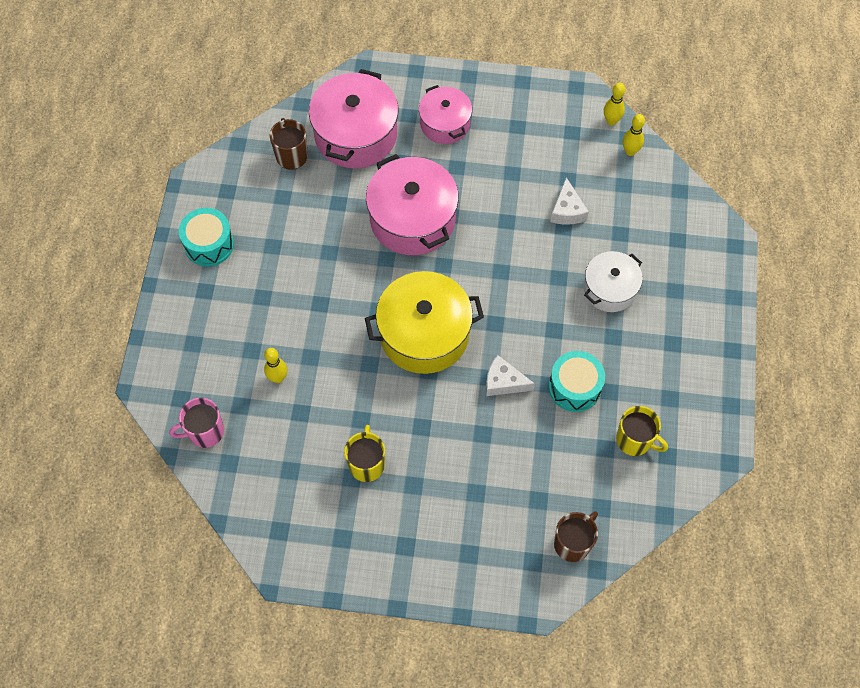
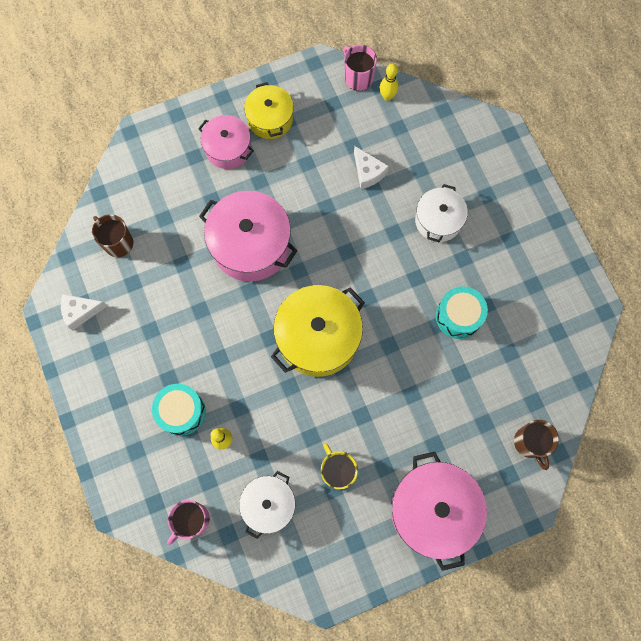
camera: 30 degrees left, 10 degrees up
(209, 244) = (96, 357): turquoise drum -> turquoise drum (181, 411)
(283, 457) = (268, 504): none -> white pot
(356, 134) = (160, 196): pink pot -> pink pot (433, 510)
(501, 117) = (270, 119): none -> yellow pot
(503, 382) = (403, 342): white cheese -> white cheese (81, 312)
(572, 543) = (529, 443): brown mug -> brown mug turned 150 degrees clockwise
(611, 121) = (358, 78): yellow bowling pin -> pink mug
(634, 440) = (527, 334): yellow mug -> none

